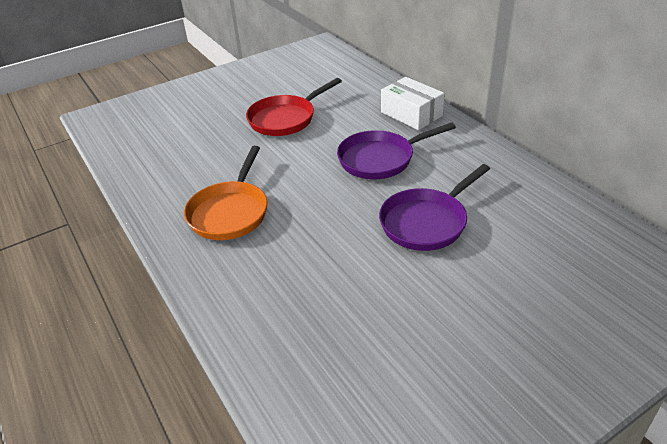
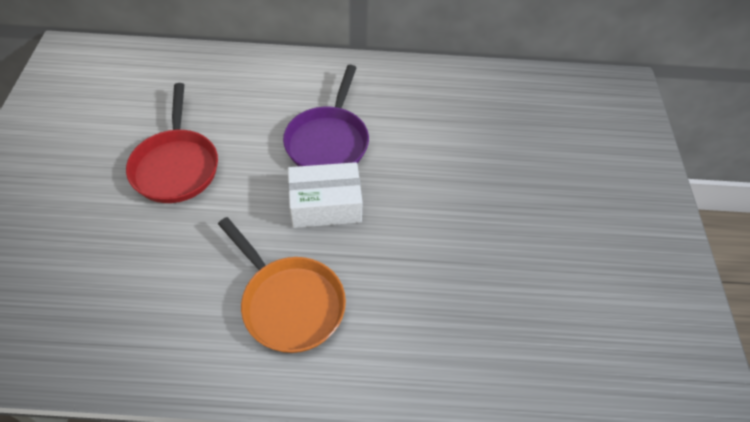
camera: 60 degrees left, 15 degrees up
(411, 114) = (285, 77): white box -> white box (325, 205)
(426, 222) = (442, 169): purple pan -> none

